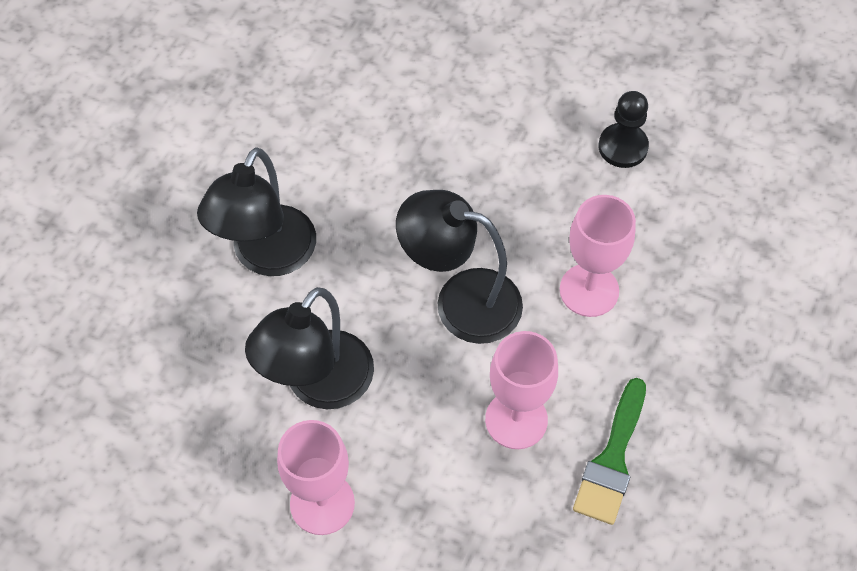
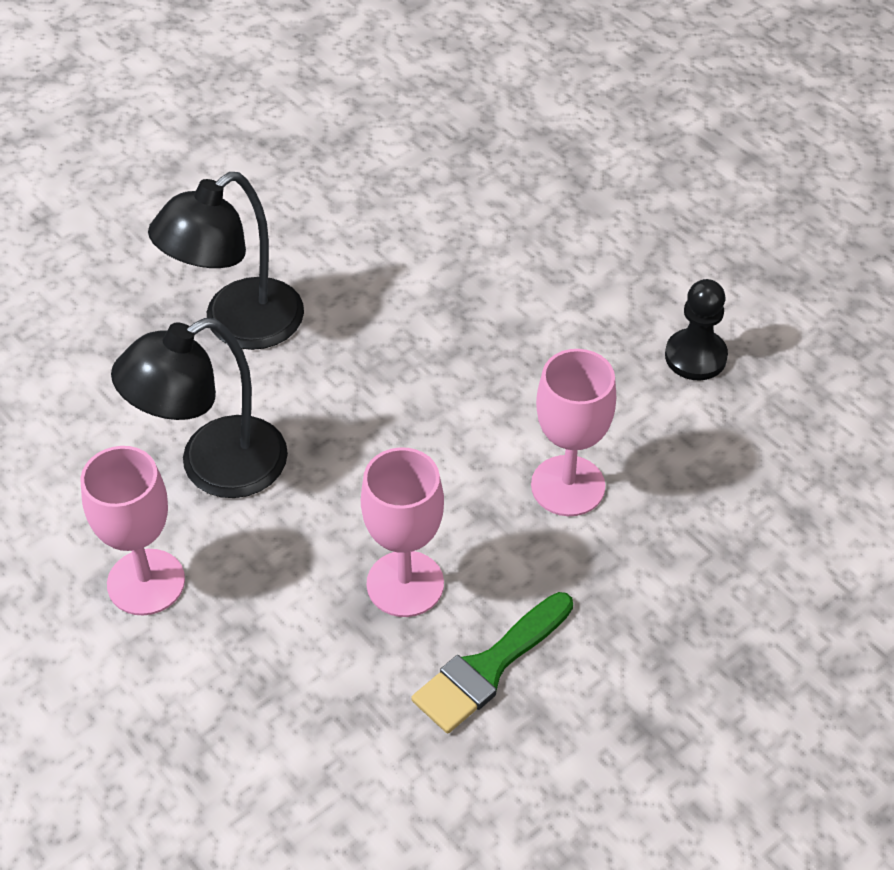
camera: 25 degrees right, 10 degrees down
(461, 300) = (417, 443): black lamp -> none

